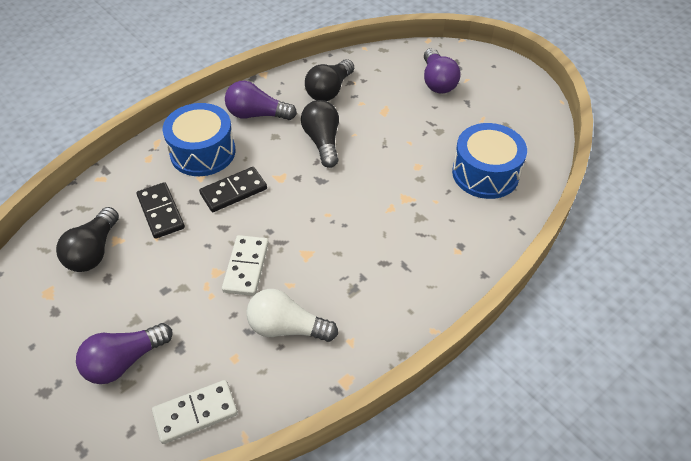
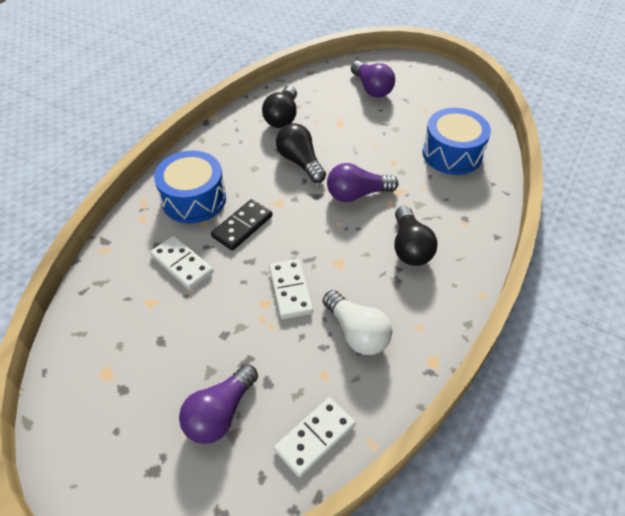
camera: 20 degrees left, 0 degrees up
(94, 251) = (133, 320): black light bulb -> black light bulb (410, 247)
(160, 212) = (182, 264): black domino -> white domino
(257, 114) = (227, 153): purple light bulb -> purple light bulb (357, 194)
(287, 328) = (357, 332): white light bulb -> white light bulb turned 120 degrees counterclockwise

